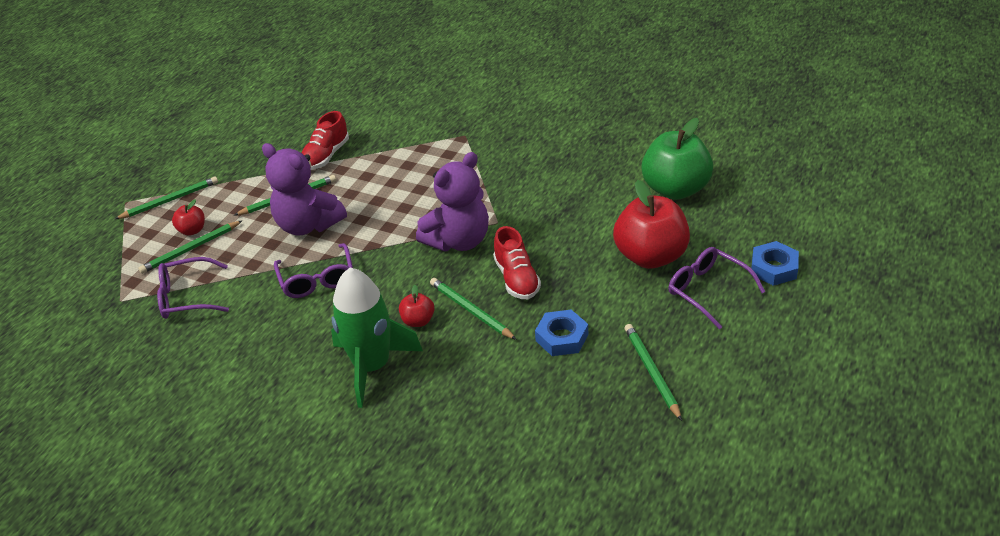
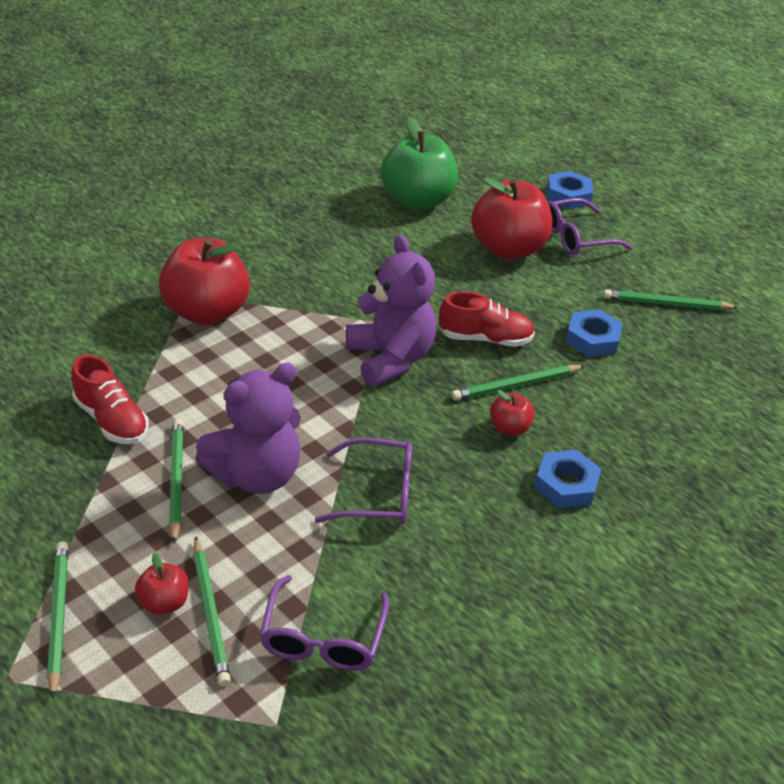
camera: 75 degrees left, 0 degrees up
(372, 366) = (566, 485): green rocket -> blue nut
(452, 148) = (206, 312): none -> red apple

